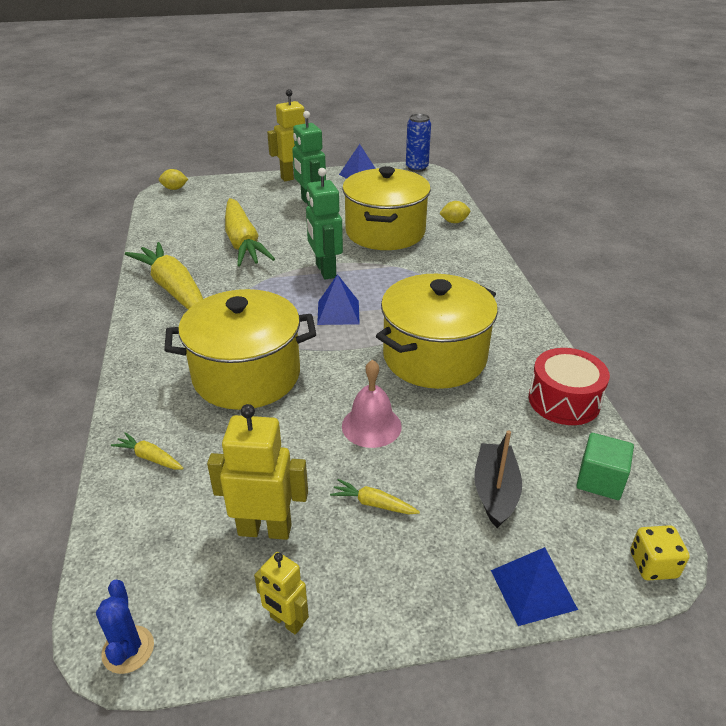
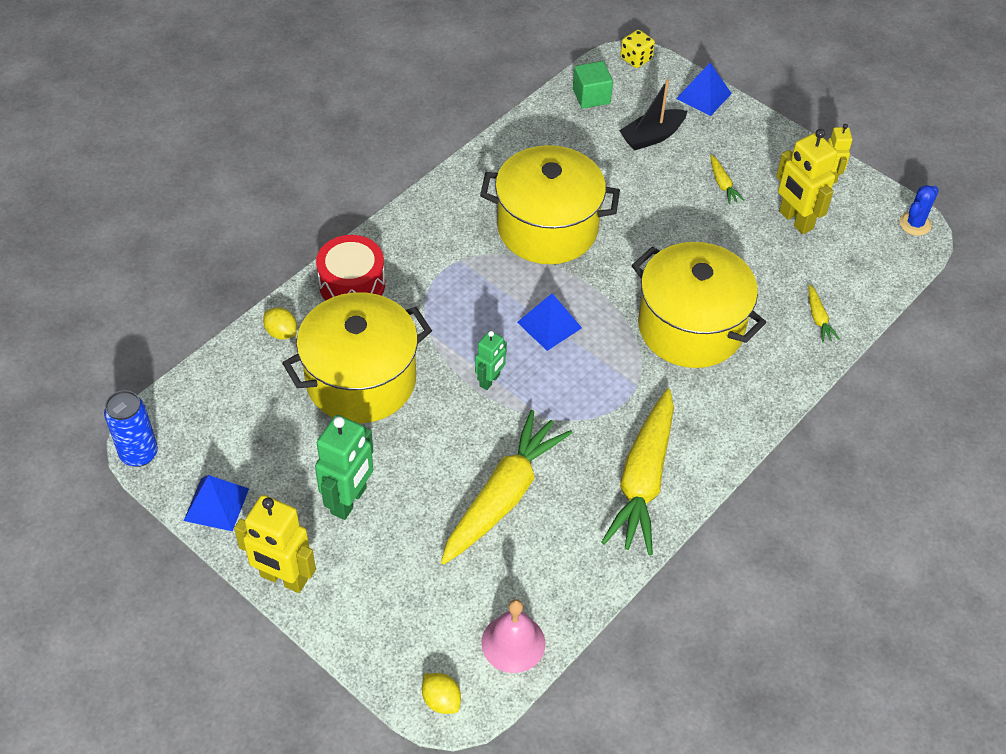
camera: 130 degrees left, 15 degrees up
(325, 271) = (490, 380): green robot -> green robot, size x0.58
(371, 426) = (661, 222): pink bell -> pink bell (513, 643)
(564, 400) = (527, 137): red drum -> red drum (352, 284)

